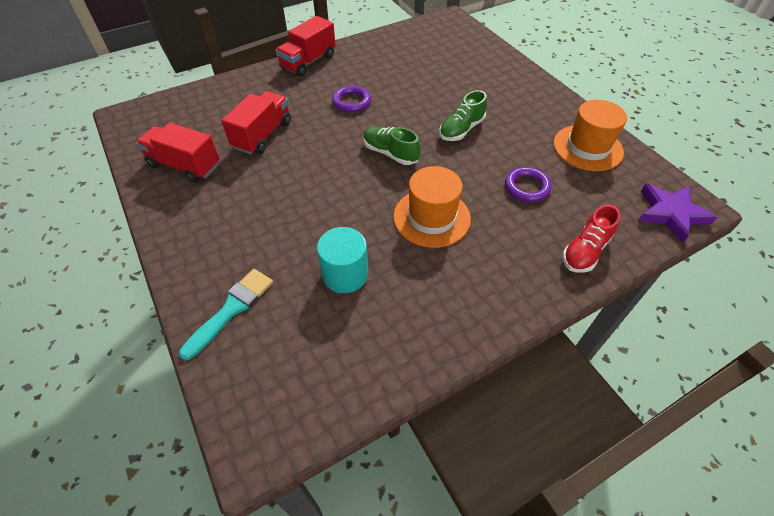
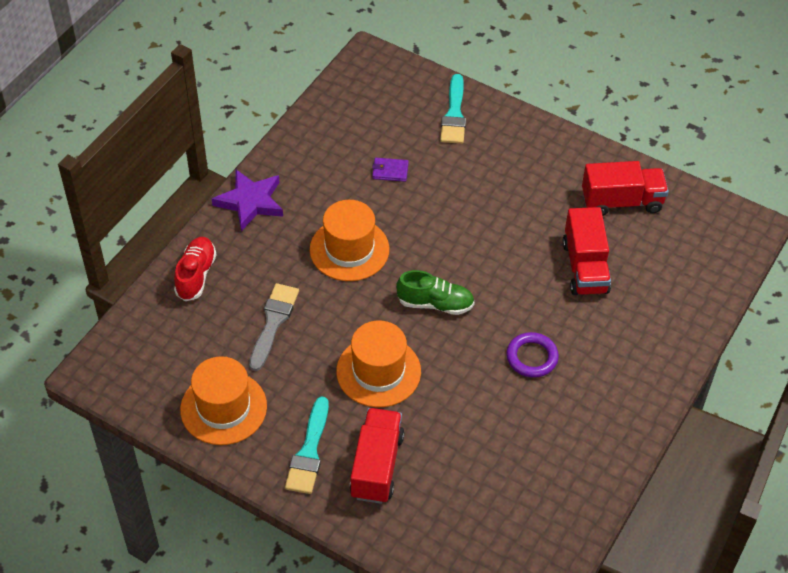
camera: 150 degrees right, 0 degrees up
(308, 62) = (643, 402): red truck -> red truck (376, 466)
(345, 274) = (390, 171): turquoise cylinder -> purple wallet
(461, 129) = (378, 371): green shoe -> orange hat
(527, 187) = (273, 322): purple ring -> grey brush
(534, 106) = (309, 451): none -> turquoise brush
(671, 213) = (119, 352): purple star -> purple star (250, 202)

